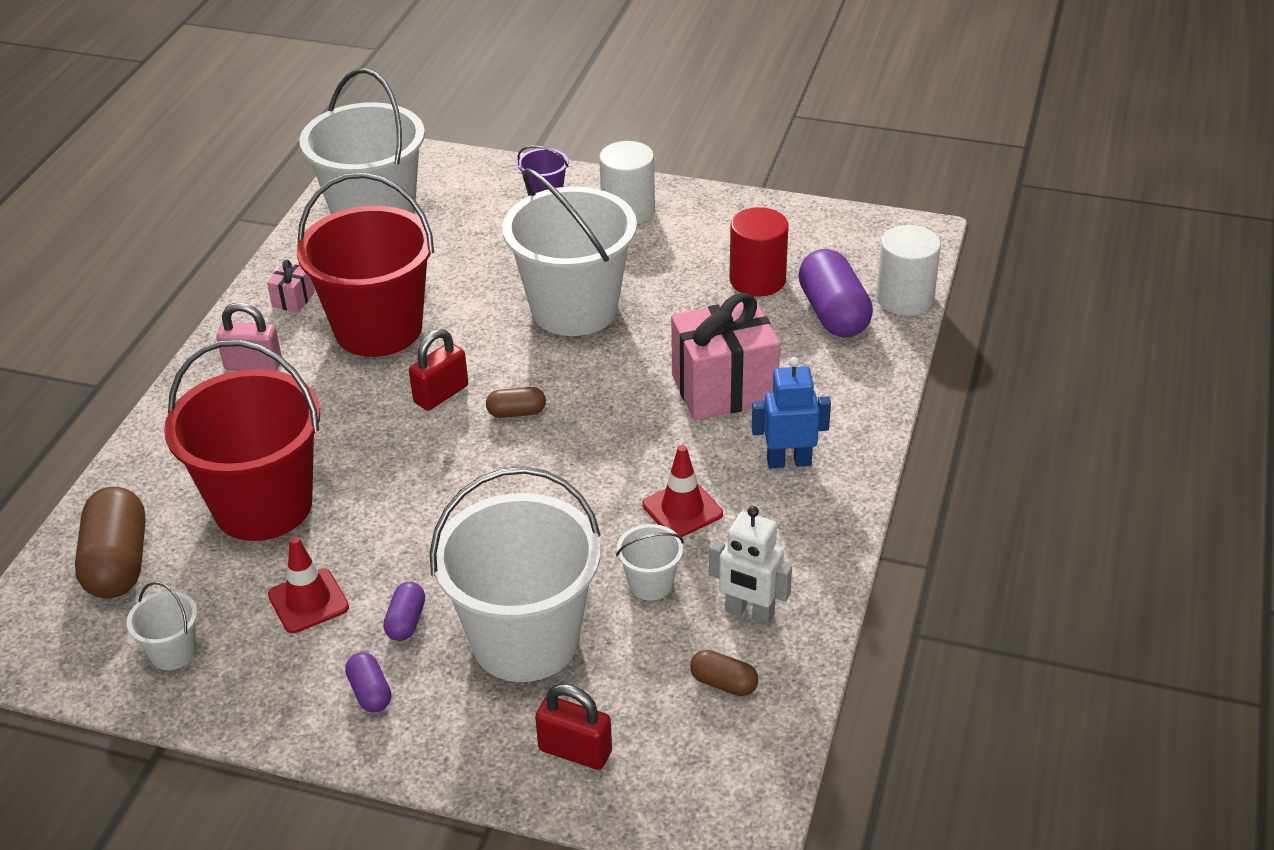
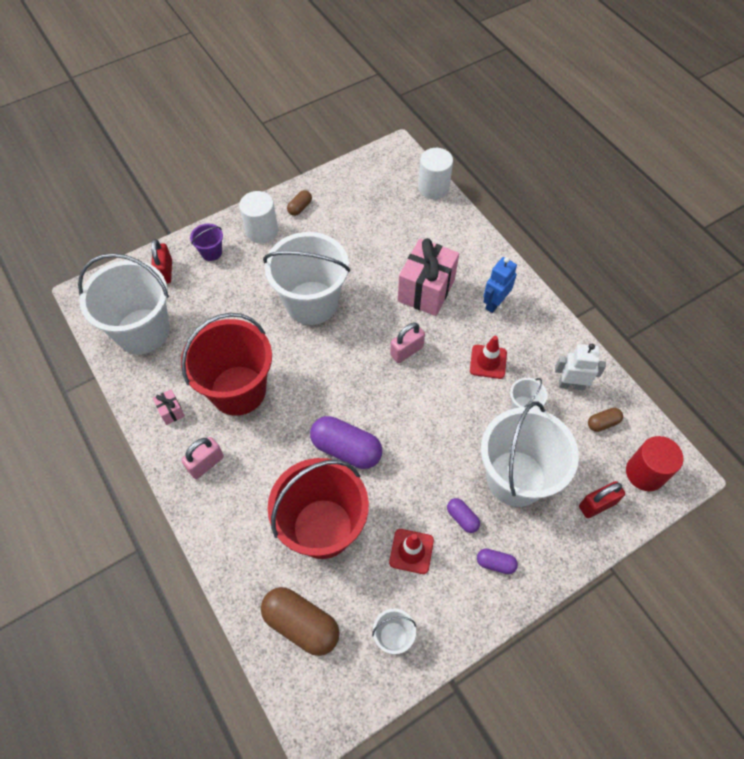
camera: 50 degrees left, 20 degrees up
(441, 394) = (317, 398): red padlock -> red padlock (165, 272)
(516, 412) = (362, 377): brown capsule -> brown capsule (300, 207)
(604, 427) = (406, 351): none -> pink padlock
(749, 613) = (571, 384): white robot -> white robot turned 150 degrees counterclockwise
(757, 280) = (366, 224): red cylinder -> red cylinder (645, 473)
(833, 313) = (417, 217): purple capsule -> purple capsule (346, 449)

